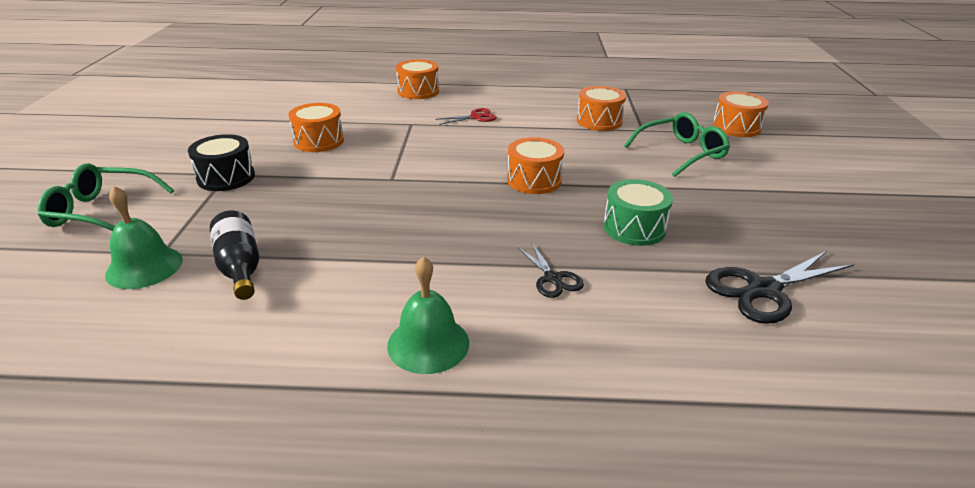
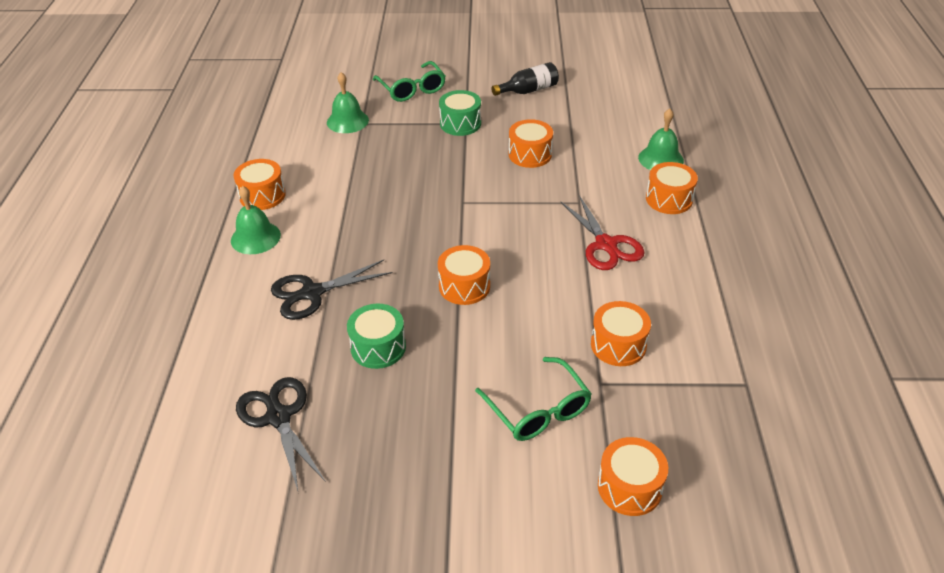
camera: 90 degrees right, 10 degrees up
(102, 211) = (412, 89): green glasses -> green glasses turned 150 degrees clockwise
(226, 177) = (460, 124): black drum -> green drum
(240, 267) = (343, 154): black bottle -> black bottle (528, 90)
(314, 347) = (262, 195): none -> orange drum
(358, 89) = (661, 159): none -> green bell
(476, 117) = (606, 245): red scissors -> red scissors, size x1.75
(553, 278) = (312, 293): black scissors -> black scissors, size x1.75

